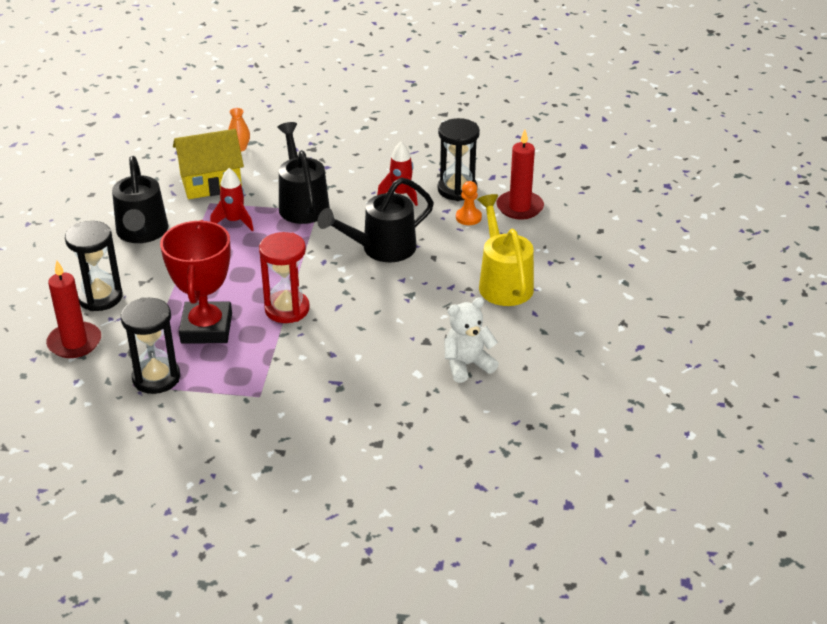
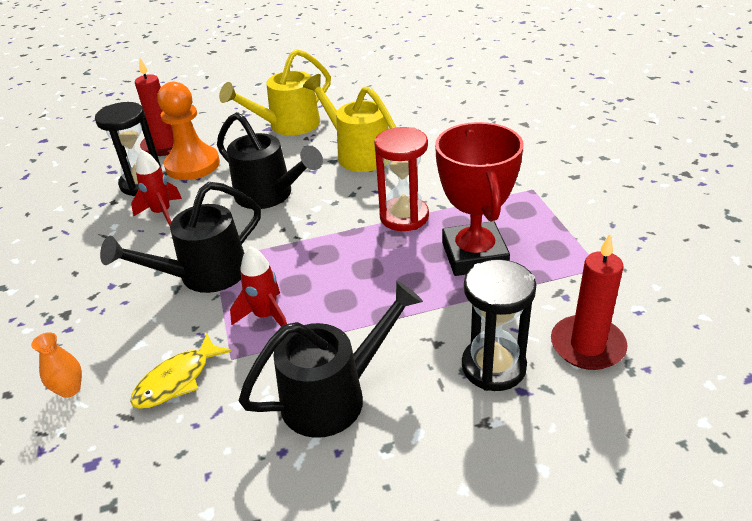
camera: 110 degrees left, 0 degrees up
(156, 378) = (574, 256): black hourglass -> none
(206, 328) = (474, 255): red trophy -> red trophy turned 75 degrees counterclockwise
(211, 182) = (177, 380): yellow house -> yellow fish
(411, 312) = (358, 153): none -> yellow watering can
(467, 365) = (405, 114): white teddy bear -> none
(468, 217) = (193, 165): orange pawn -> orange pawn, size x1.98

